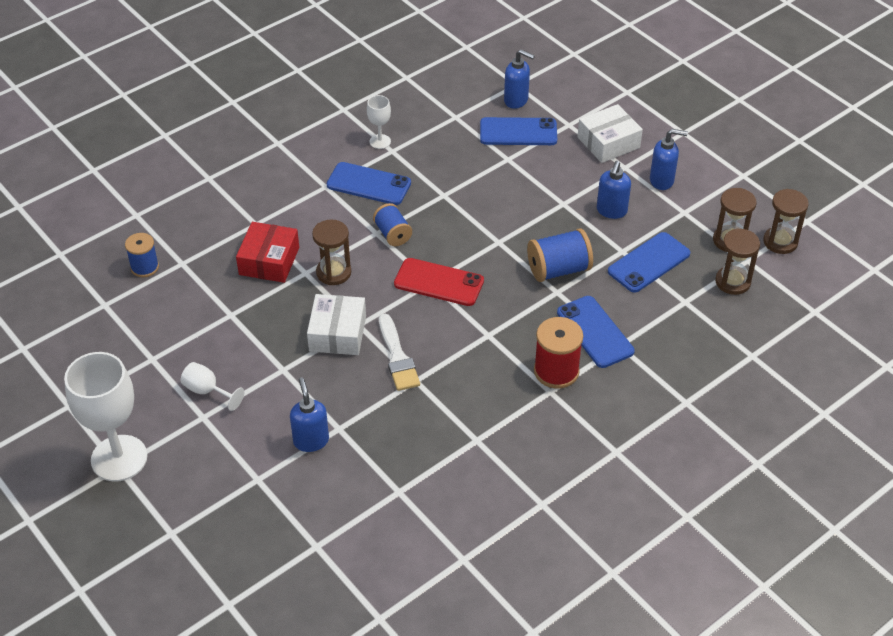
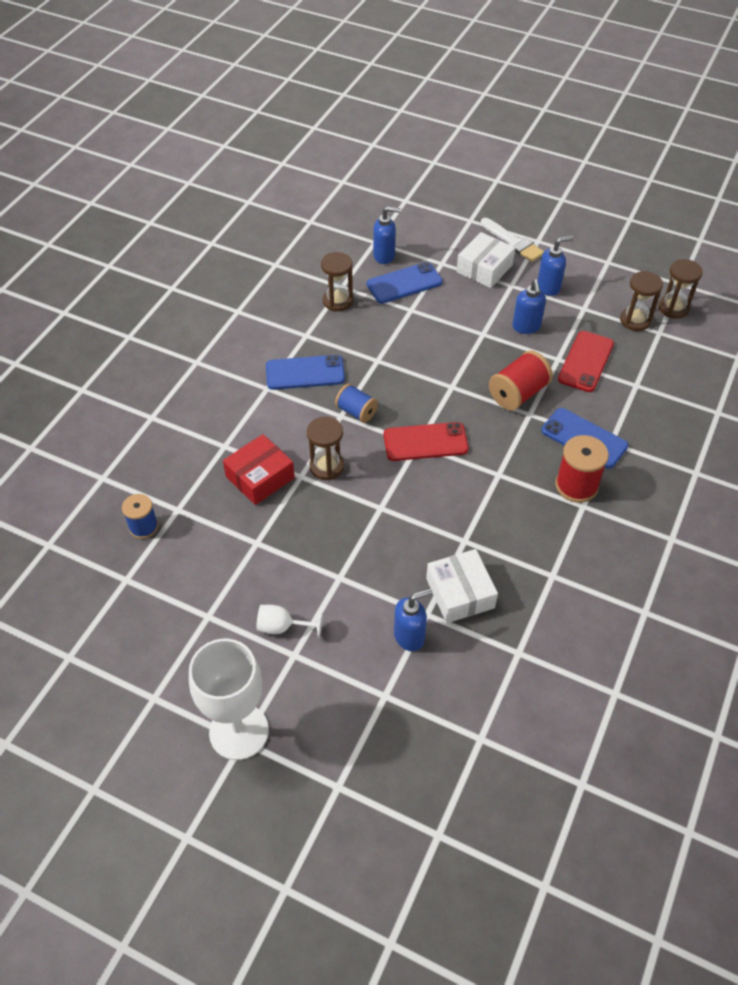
camera: 25 degrees left, 5 degrees up
(269, 261) = (260, 477): red box -> red box turned 60 degrees clockwise
(311, 440) = (409, 636): blue soap dispenser -> blue soap dispenser turned 105 degrees clockwise
(337, 333) = (367, 523): white box -> white box (460, 593)
(380, 141) = (290, 330): white goblet -> none
(397, 357) = (434, 525): white brush -> white brush (513, 242)
(558, 269) = (518, 394): blue spool -> red spool
(649, 263) = (586, 362): blue phone -> red phone
(732, 282) = (661, 355): brown hourglass -> brown hourglass (337, 301)

